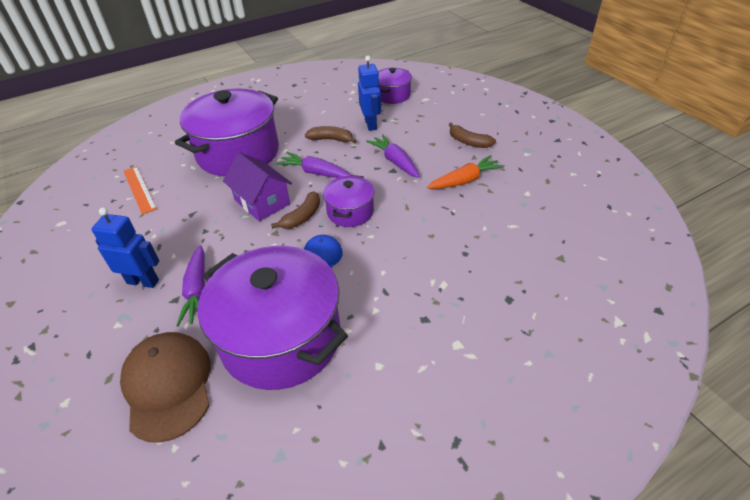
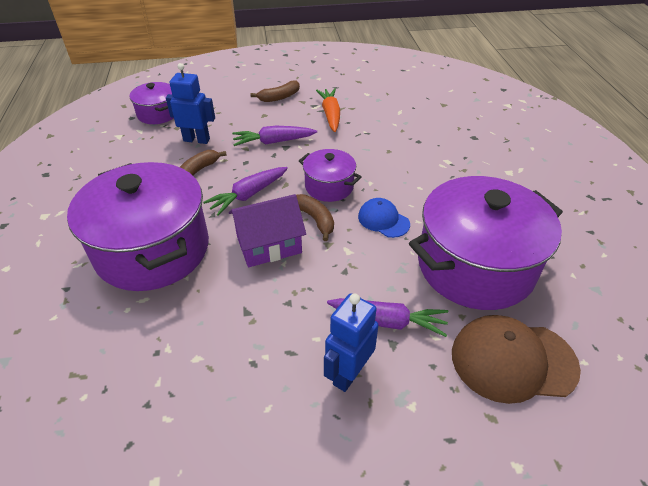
camera: 70 degrees left, 0 degrees up
(139, 189) = (146, 367): orange ruler -> none

